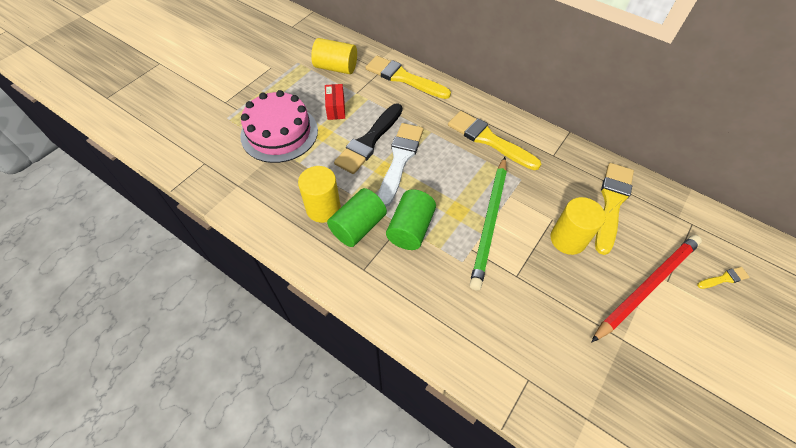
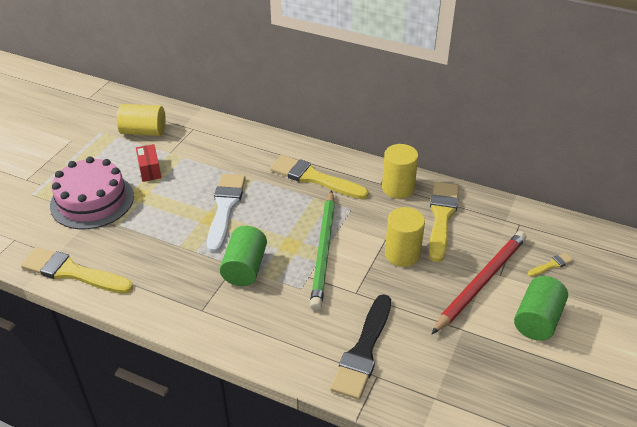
camera: 10 degrees left, 15 degrees down
(323, 208) = (151, 263): yellow cylinder -> yellow cylinder (398, 188)
(358, 226) = (190, 273): green cylinder -> green cylinder (537, 320)
(369, 141) = (190, 195): black brush -> black brush (363, 351)
(403, 78) = (218, 132): yellow brush -> yellow brush (72, 272)

